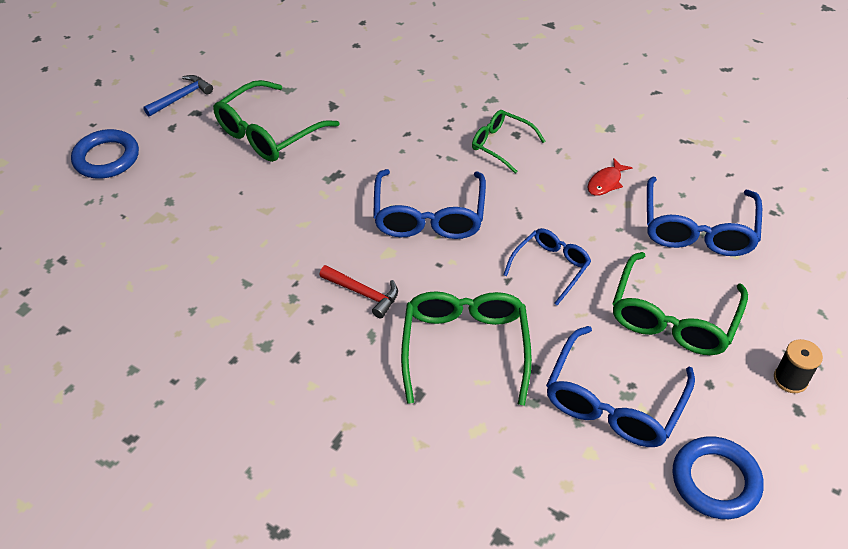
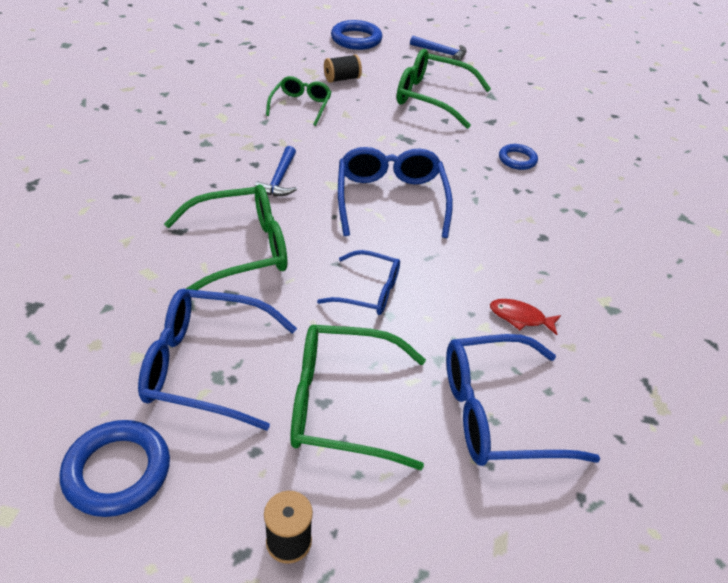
camera: 65 degrees right, 5 degrees down
(191, 194) = (342, 79): none -> black spool
(364, 293) = (279, 180): red hammer -> blue hammer
(403, 110) = (517, 159): none -> blue ring
(429, 216) = (391, 199): blue glasses -> blue glasses turned 105 degrees clockwise
(501, 145) = (519, 229): green glasses -> green glasses (301, 106)

